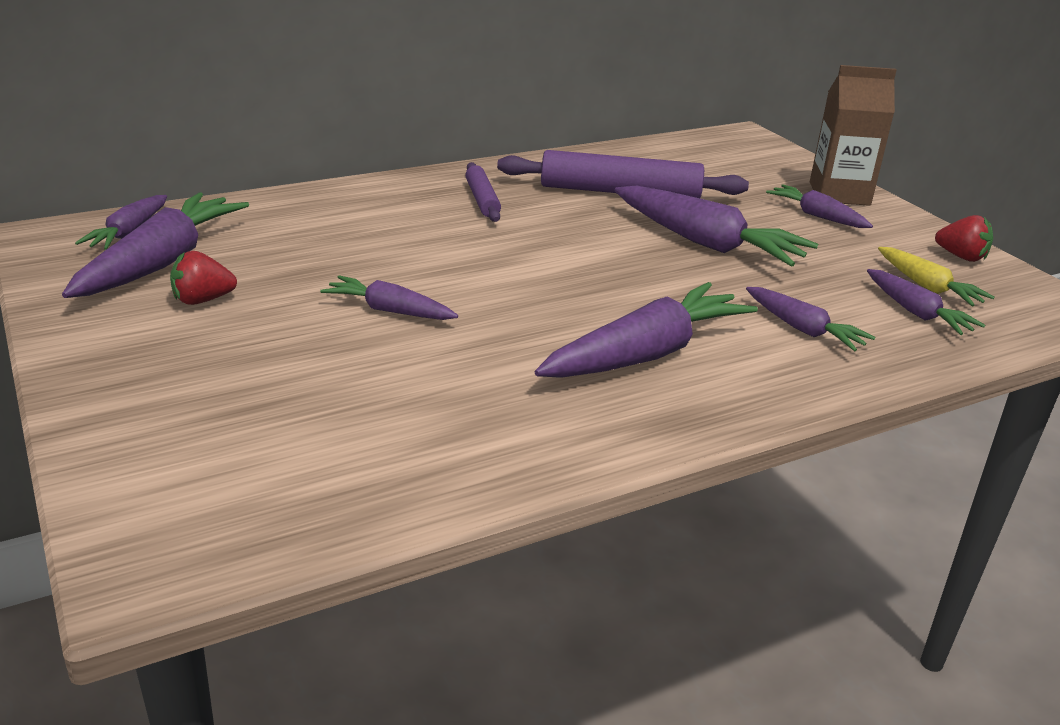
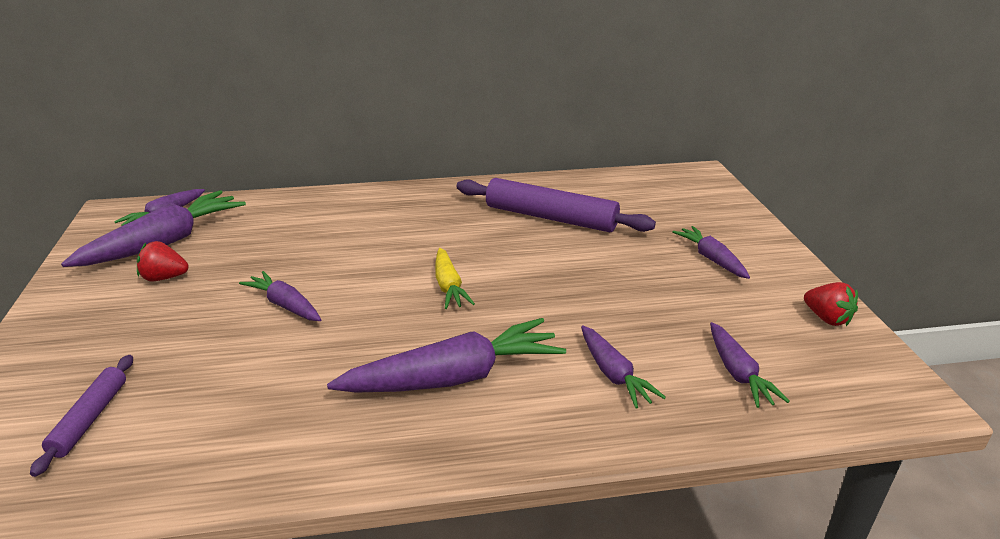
camera: 20 degrees right, 0 degrees up
(482, 200) = (433, 214): purple rolling pin -> purple rolling pin (90, 419)
(706, 243) = (589, 274): purple carrot -> none
(839, 194) = (749, 239): brown carton -> none
(927, 287) = (769, 347): yellow carrot -> yellow carrot (449, 286)

